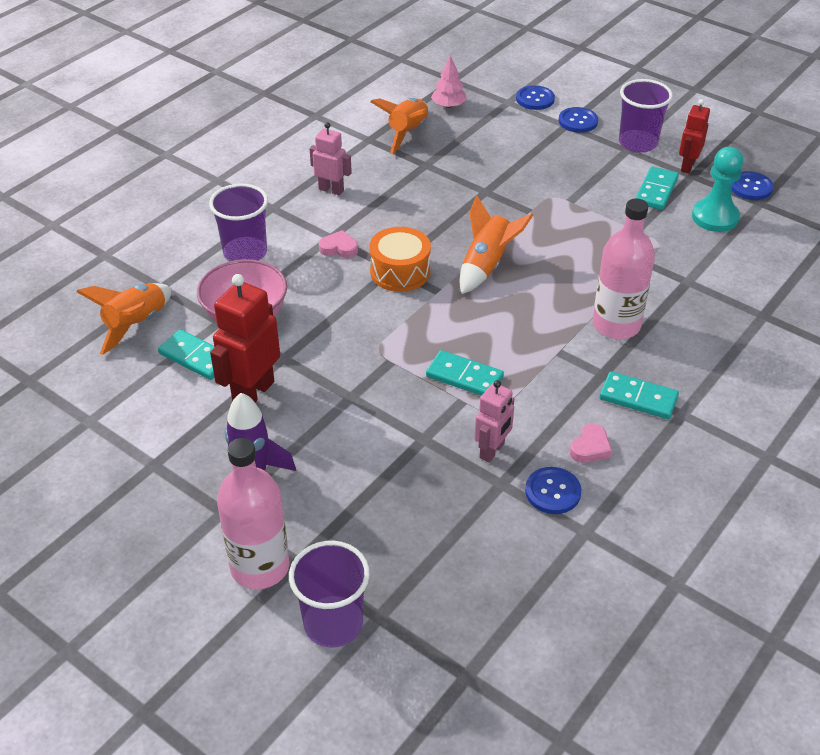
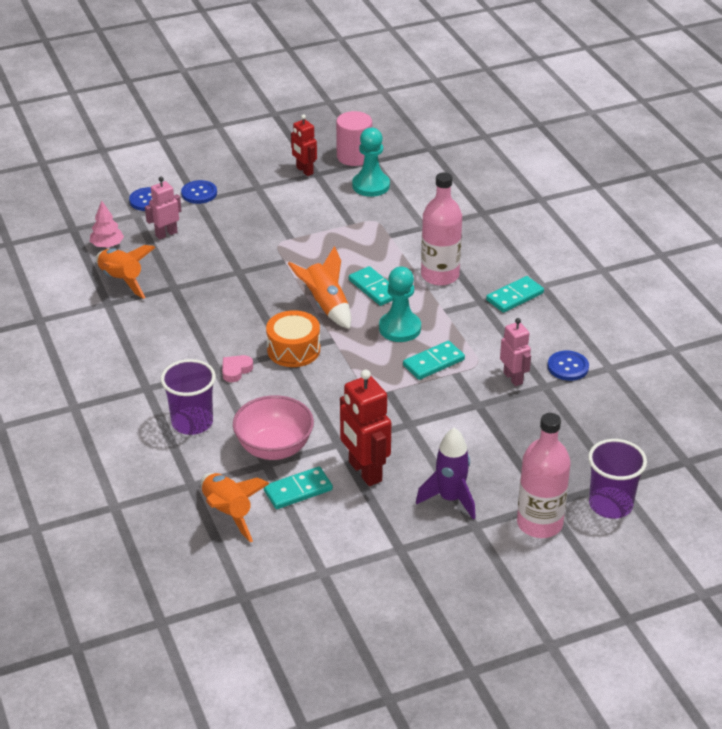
camera: 60 degrees left, 5 degrees down
(331, 190) = (156, 348): pink robot -> pink robot (166, 234)
(498, 330) = (400, 328): none -> turquoise pawn
(590, 448) = (542, 335): pink heart -> none
(638, 143) = (255, 179): purple cup -> none
(656, 191) = (318, 196): turquoise domino -> turquoise domino (374, 288)
(750, 187) = (354, 156): blue button -> pink cylinder

